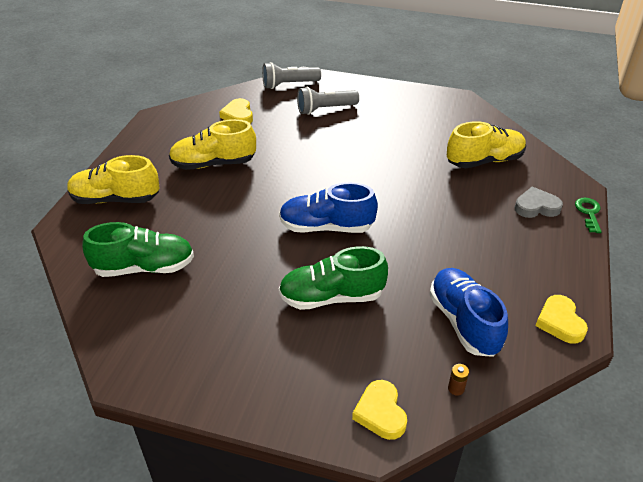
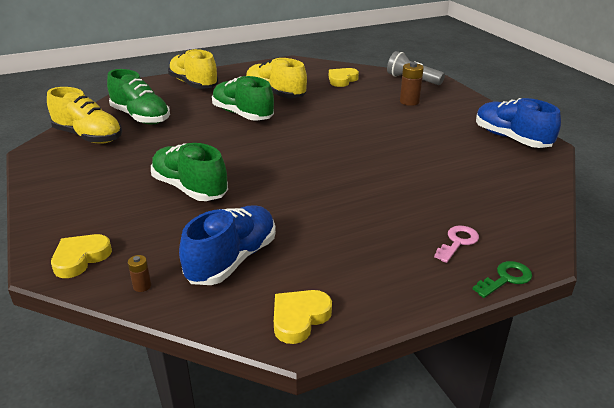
camera: 50 degrees right, 10 degrees down
(229, 202) = (242, 114): none -> green shoe
(325, 109) = (409, 102): grey flashlight -> brown battery
(326, 227) = (267, 156): blue shoe -> blue shoe (511, 139)
(484, 160) = (477, 189): yellow shoe -> yellow shoe (88, 137)
(536, 207) = (458, 242): grey heart -> pink key

